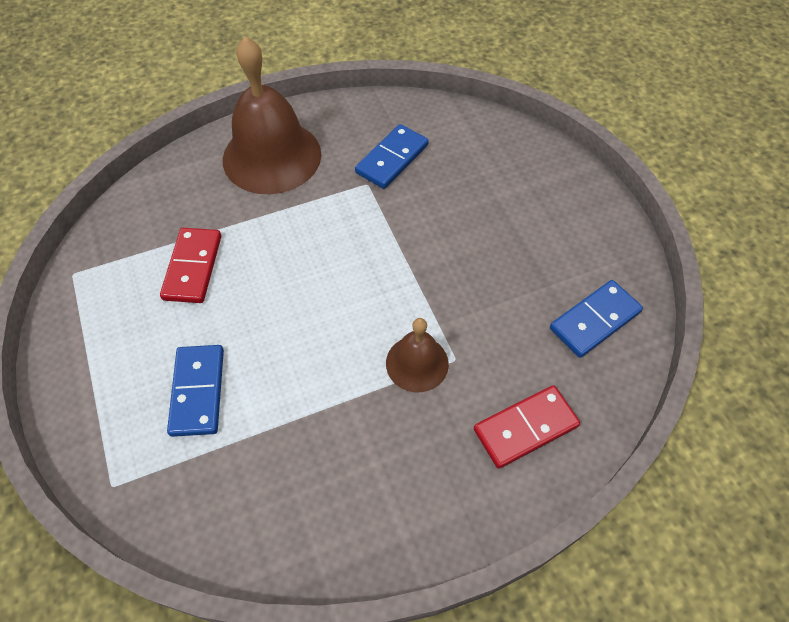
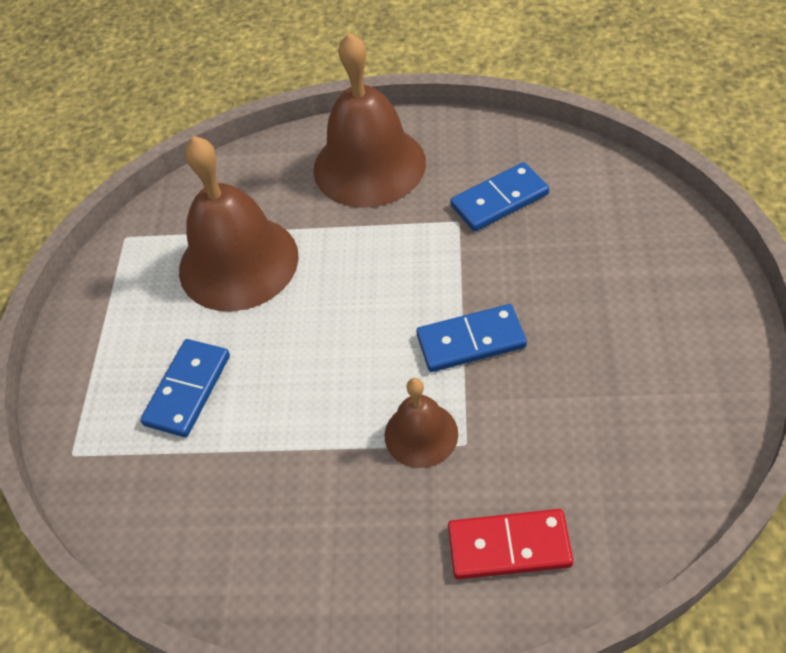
camera: 30 degrees right, 5 degrees down
(193, 267) = (238, 262): red domino -> brown bell
(595, 320) = (653, 453): blue domino -> blue domino (471, 341)

